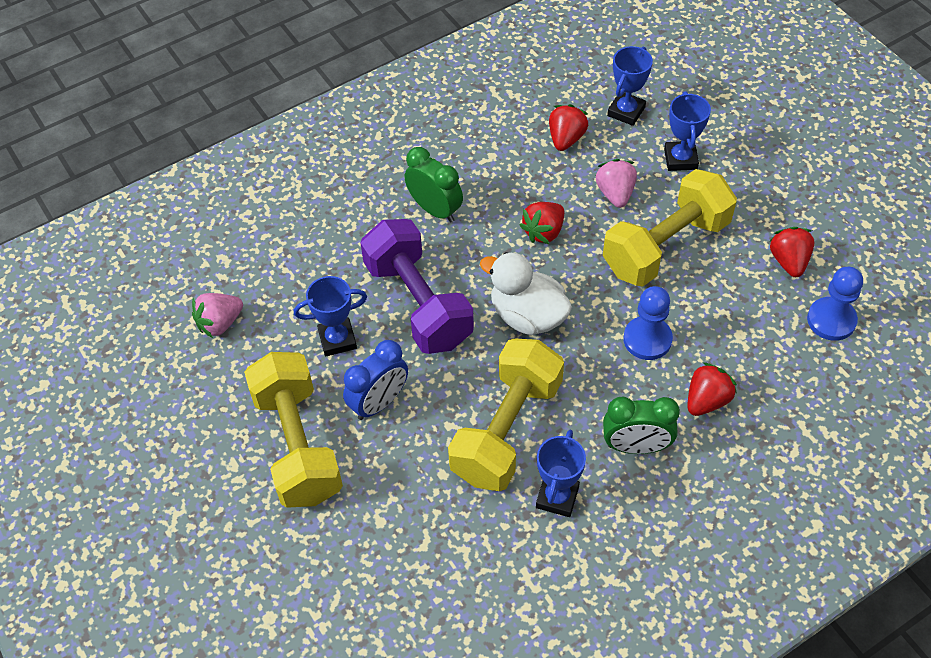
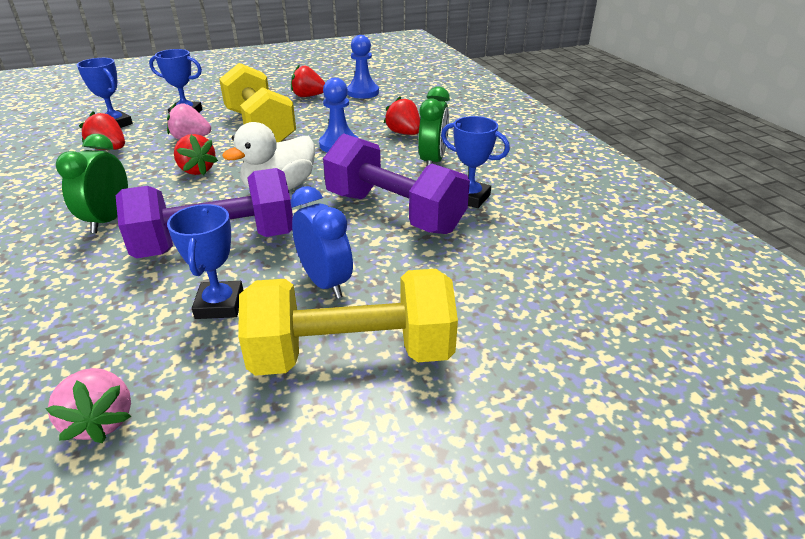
camera: 80 degrees left, 20 degrees down
(435, 210) = (108, 220): green clock -> green clock turned 45 degrees counterclockwise
(507, 430) = (394, 212): yellow dumbbell -> purple dumbbell

